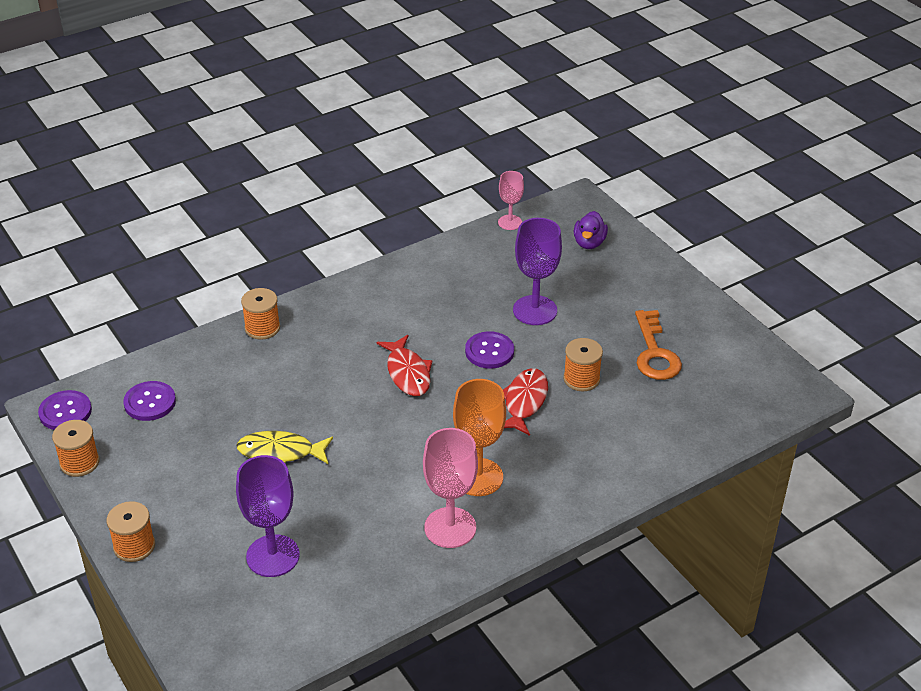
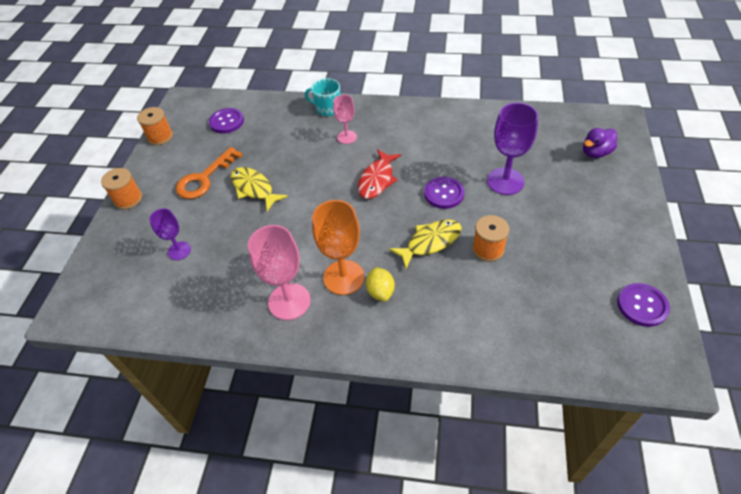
camera: 45 degrees right, 10 degrees up
(65, 412) = (186, 106): purple button -> purple button (642, 305)
(262, 328) = (327, 108): orange spool -> turquoise mug
(273, 556) = (179, 251): purple goblet -> purple goblet, size x0.59
(510, 222) = (550, 112): pink goblet -> pink goblet (347, 137)
(524, 402) = (430, 242): red fish -> yellow fish
(526, 468) = (380, 291): none -> yellow lemon
(655, 353) = (566, 261): orange key -> orange key (204, 178)

